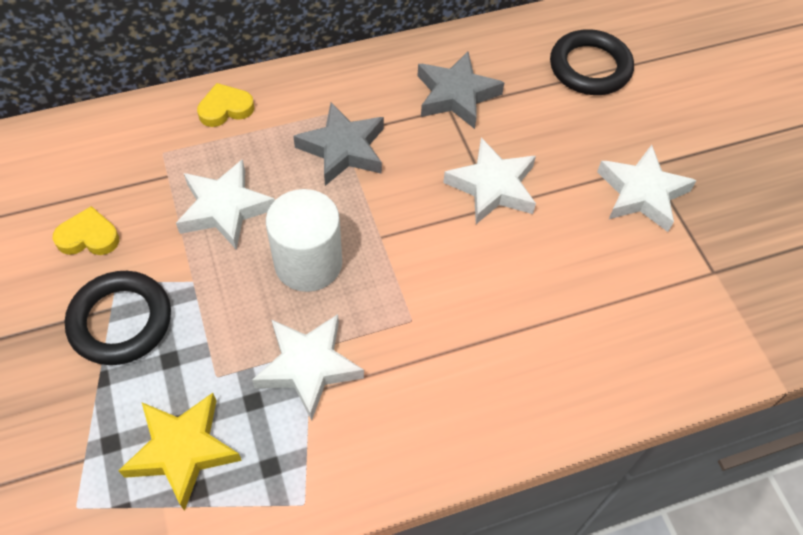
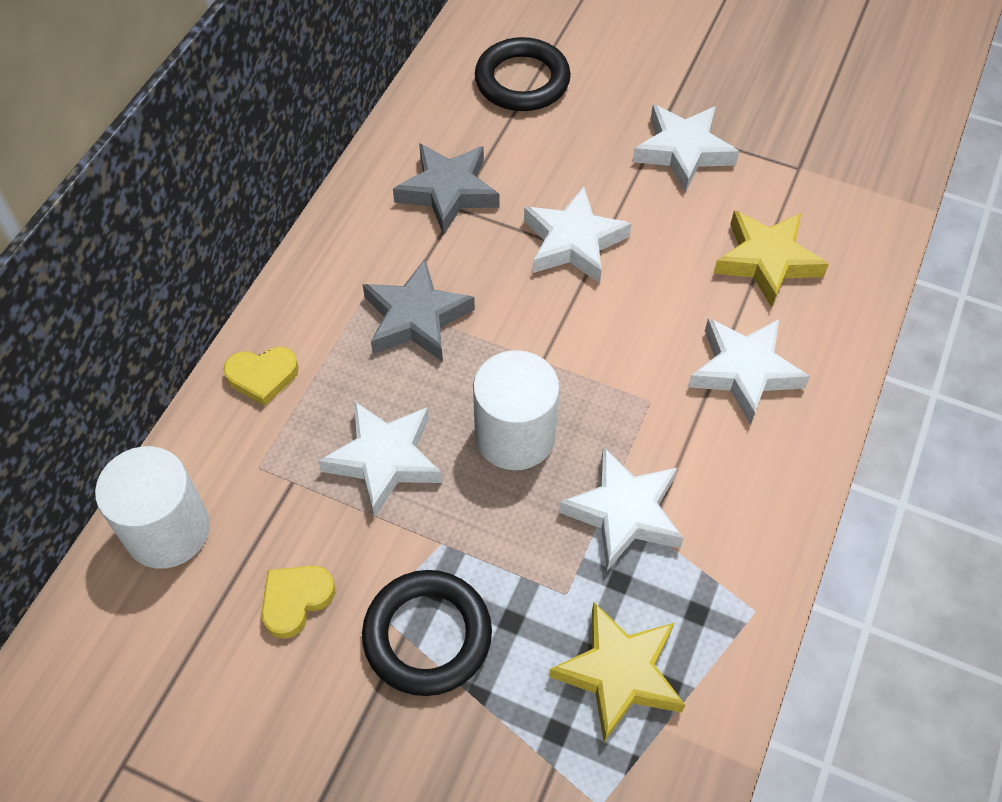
camera: 45 degrees left, 0 degrees up
(83, 143) = (167, 530): none -> white cylinder
(225, 108) = (262, 376): yellow heart -> yellow heart turned 120 degrees counterclockwise
(495, 360) = (744, 372): none -> white star
(606, 309) = (766, 261): none -> yellow star

